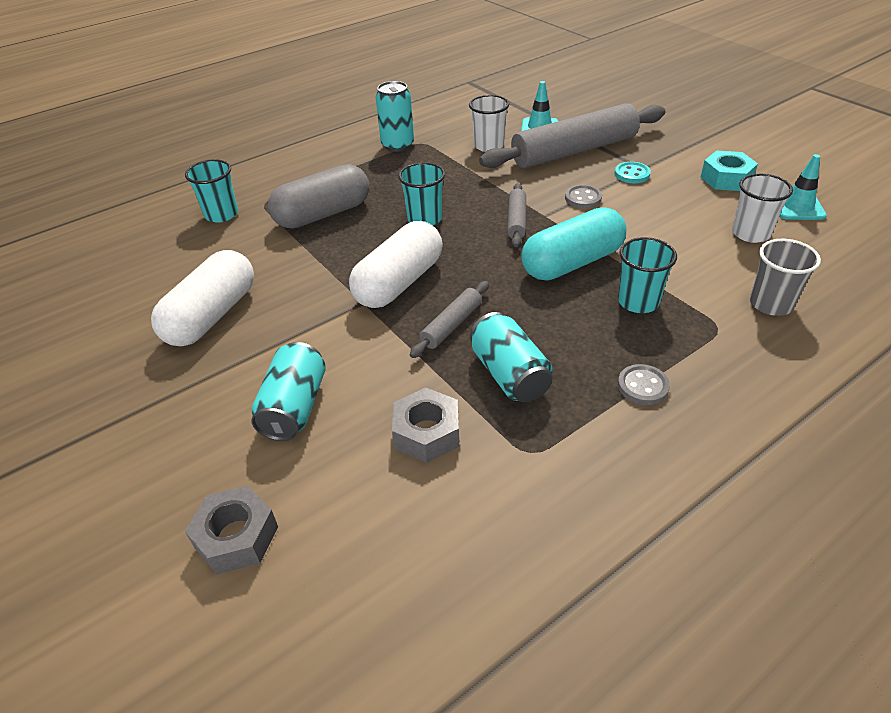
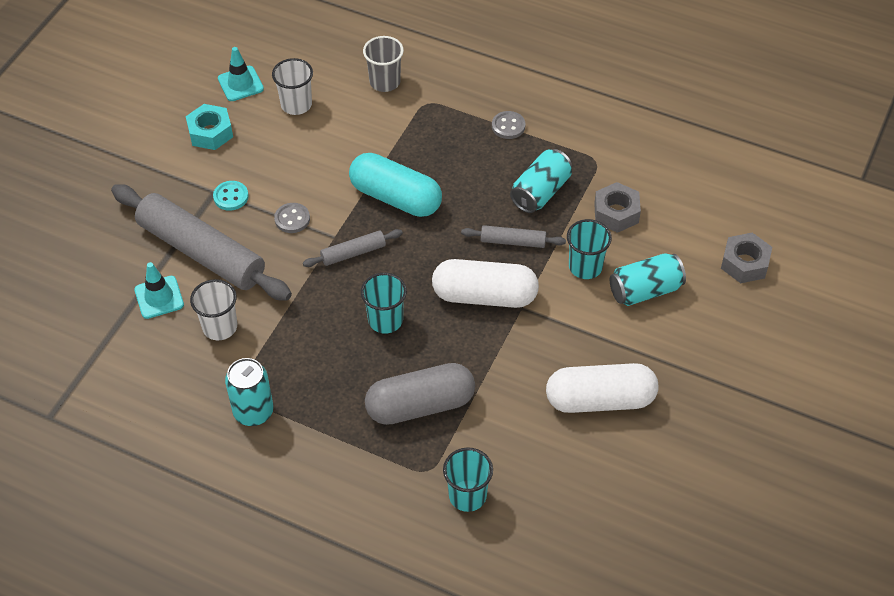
camera: 120 degrees left, 10 degrees up
(323, 214) = (420, 405): grey capsule -> grey capsule turned 45 degrees counterclockwise
(638, 302) = (423, 148): turquoise cup -> turquoise cup (585, 266)

